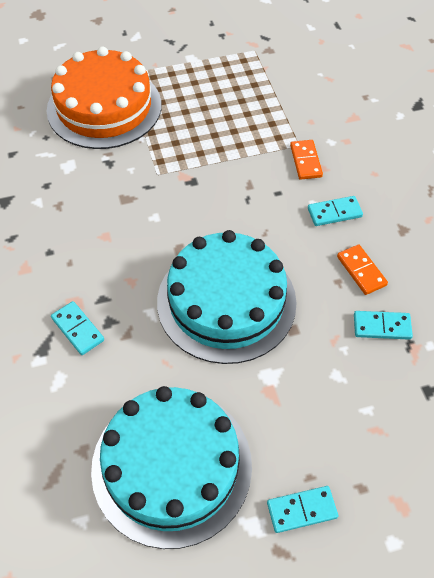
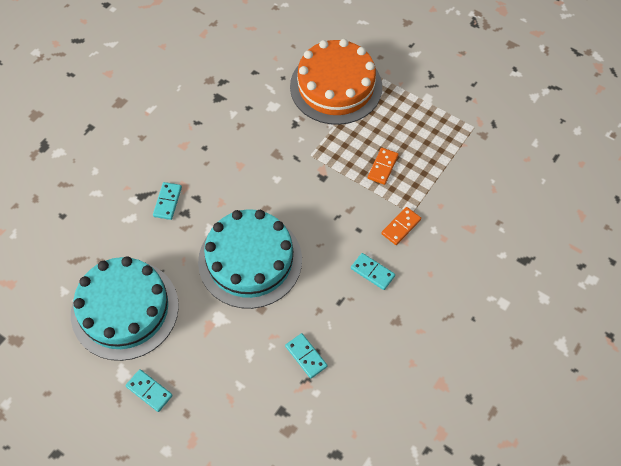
camera: 50 degrees right, 5 degrees up
(361, 271) = (339, 318): orange domino -> orange domino (383, 167)

